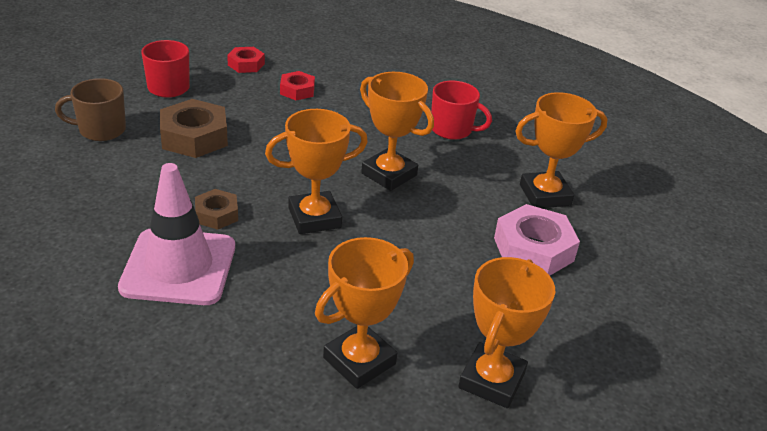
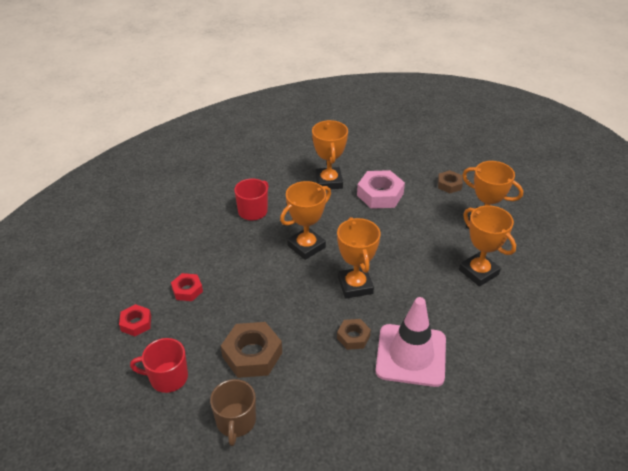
camera: 80 degrees left, 5 degrees up
(598, 341) = (449, 185): none -> brown nut

